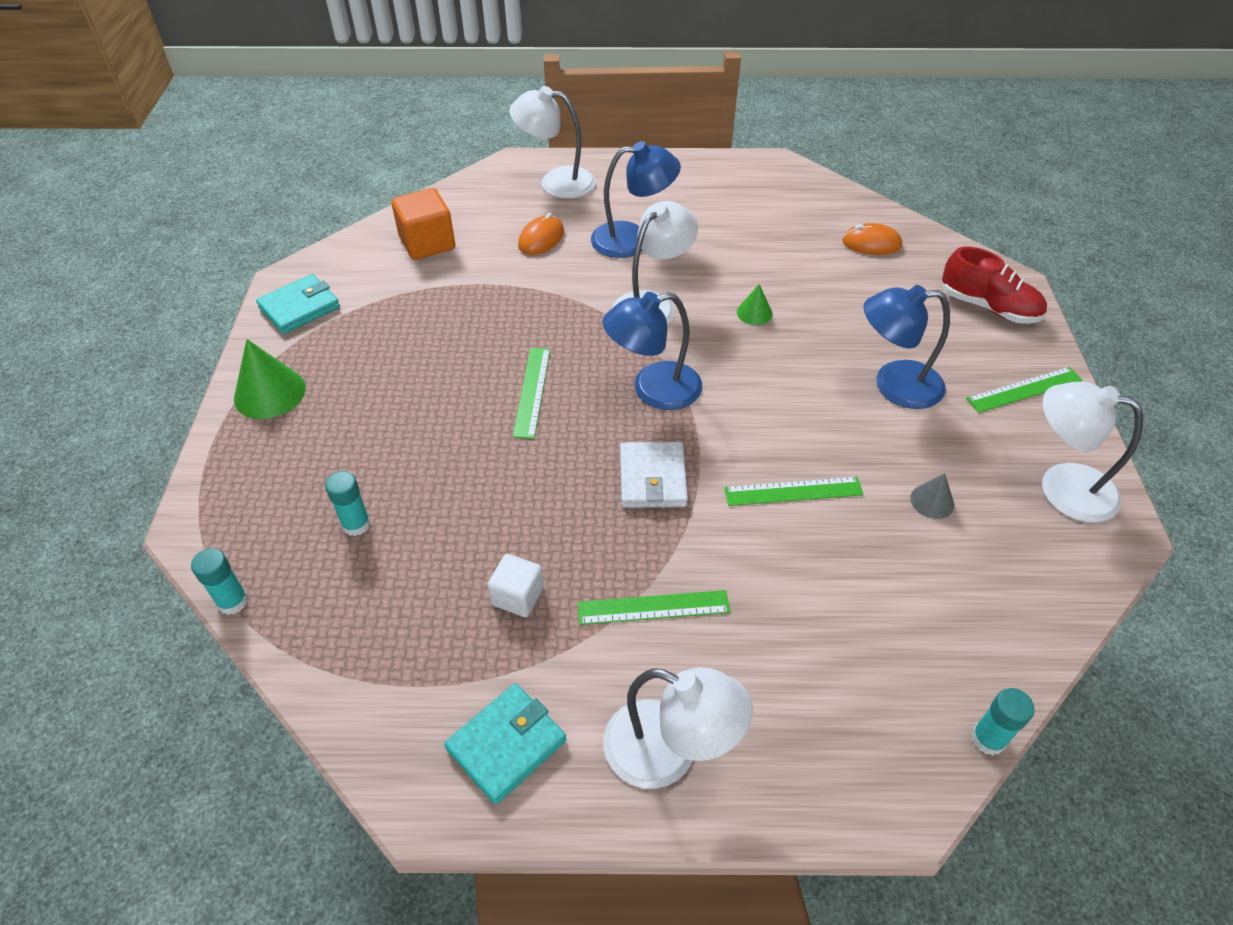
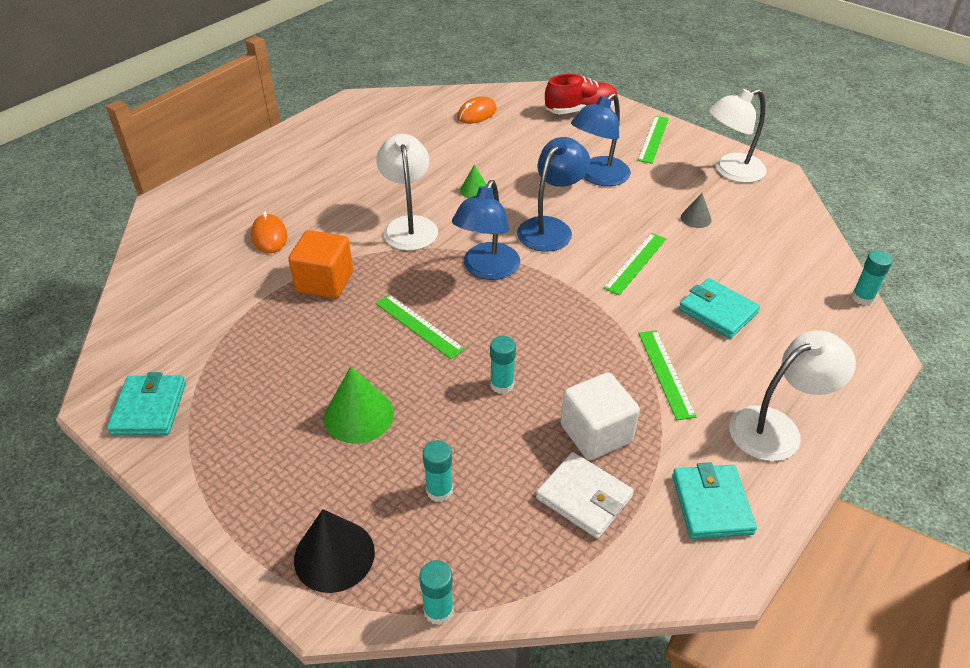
camera: 50 degrees left, 5 degrees down
(241, 501) = (334, 555): none -> black cone
(269, 393) = (229, 477): green cone -> green cone (359, 415)
(427, 243) = (184, 295): orange cube -> orange cube (325, 282)
(515, 491) = (502, 384): none -> turquoise glue stick
(518, 596) = (596, 433): white cube -> white cube, size x1.60
(556, 182) = (219, 196): white lamp -> none
(633, 239) = (334, 197): blue lamp -> blue lamp (550, 228)
(652, 478) = (562, 314): white wallet -> white wallet (584, 497)
(653, 607) = (665, 373): green ruler -> green ruler turned 45 degrees counterclockwise
(797, 603) = (717, 311): none -> turquoise wallet

